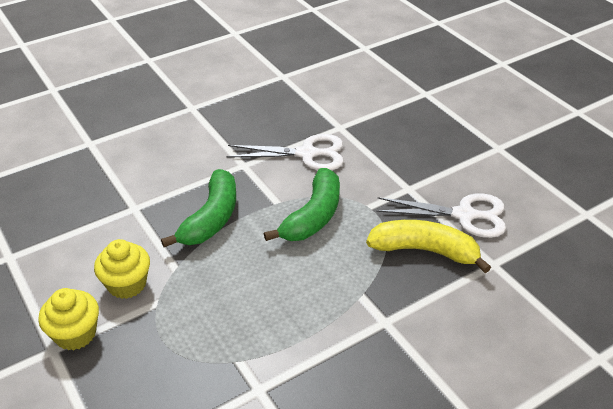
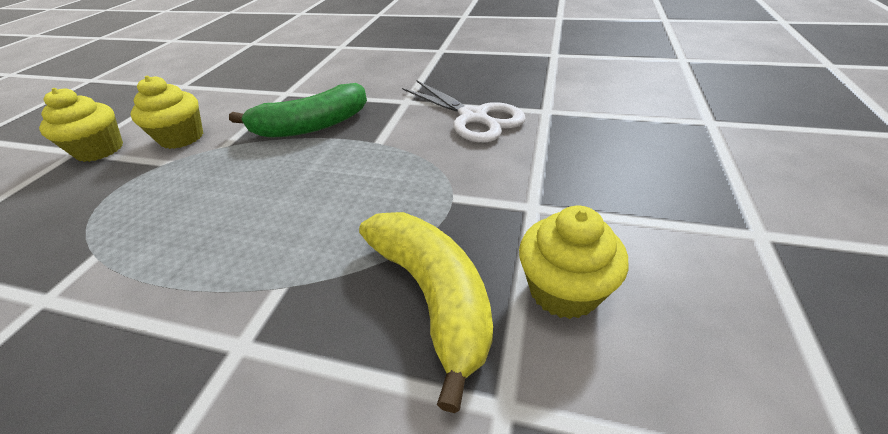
camera: 50 degrees right, 0 degrees up
(313, 216) = (384, 172): green banana -> none
(464, 215) = (563, 290): white scissors -> yellow cupcake

